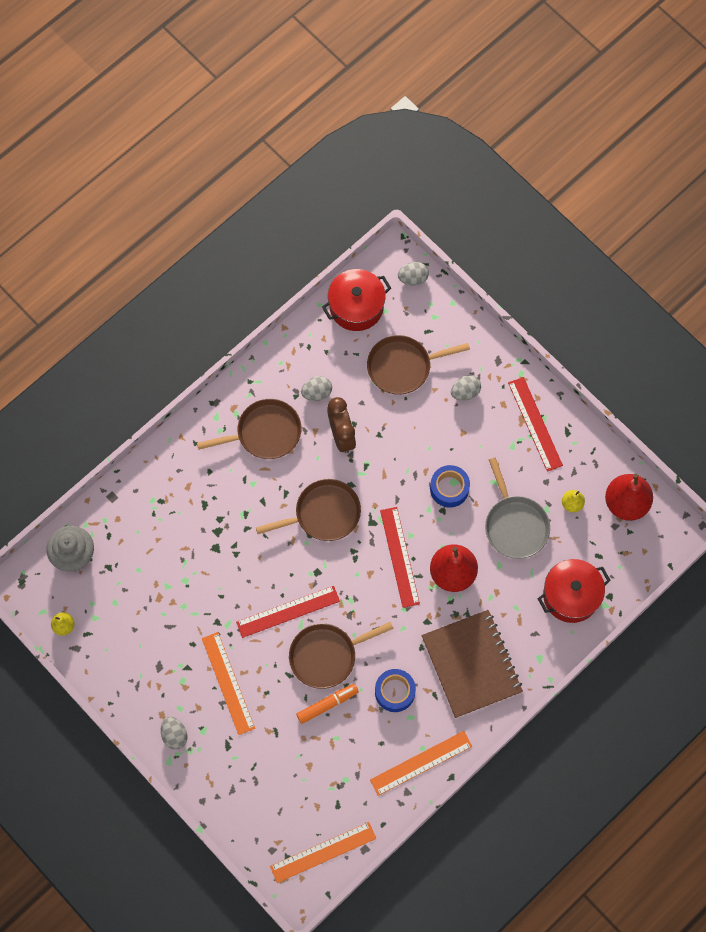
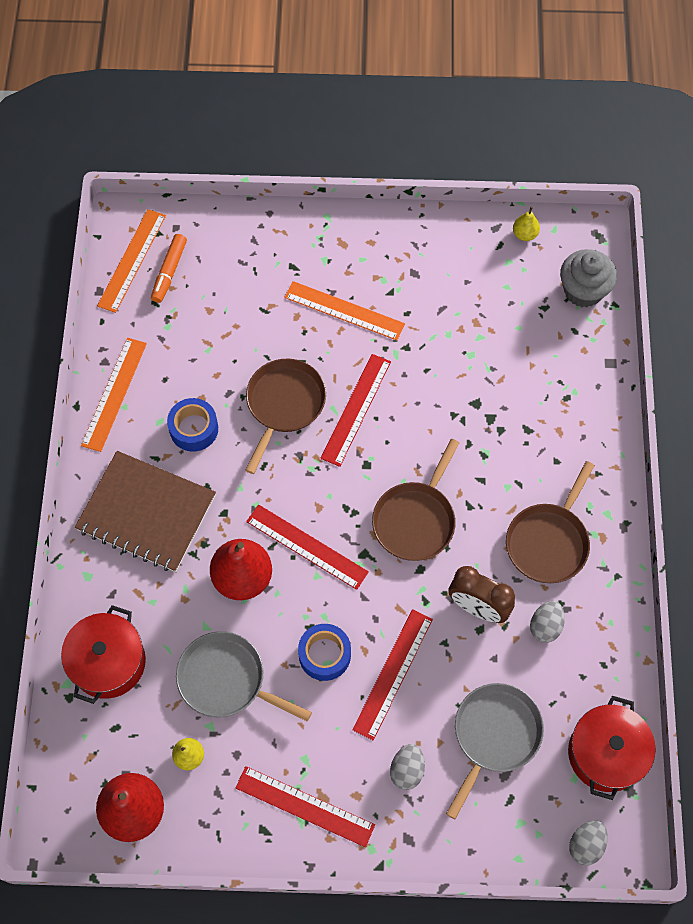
camera: 135 degrees right, 5 degrees down
(174, 735) = (344, 237): grey egg -> none
(327, 704) = (242, 368): orange marker -> orange marker (169, 272)
(403, 366) = (494, 735): brown pan -> grey pan
(423, 445) = (393, 673): none -> red ruler

